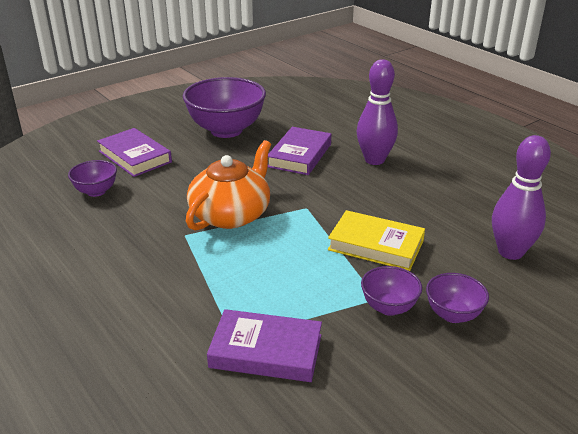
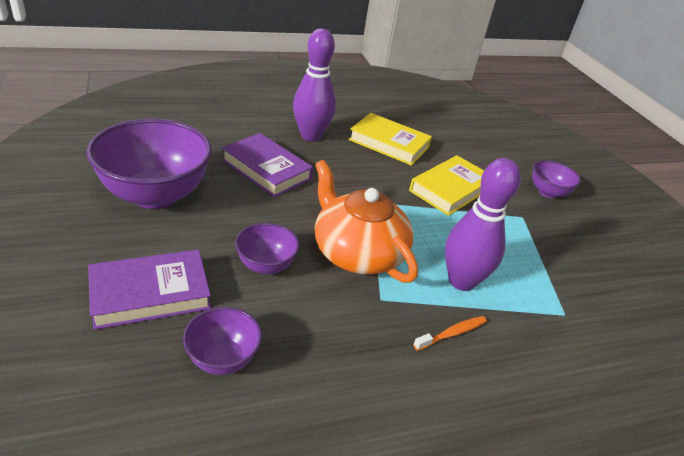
camera: 75 degrees left, 5 degrees up
(167, 273) = (452, 333): none -> orange toothbrush
(266, 351) = (583, 299): purple book -> none
(389, 307) = (535, 216): purple bowl -> purple bowl (266, 265)
(416, 198) = (389, 143): none -> yellow book
(510, 252) = (481, 140): purple bowling pin -> purple bowling pin (461, 281)

